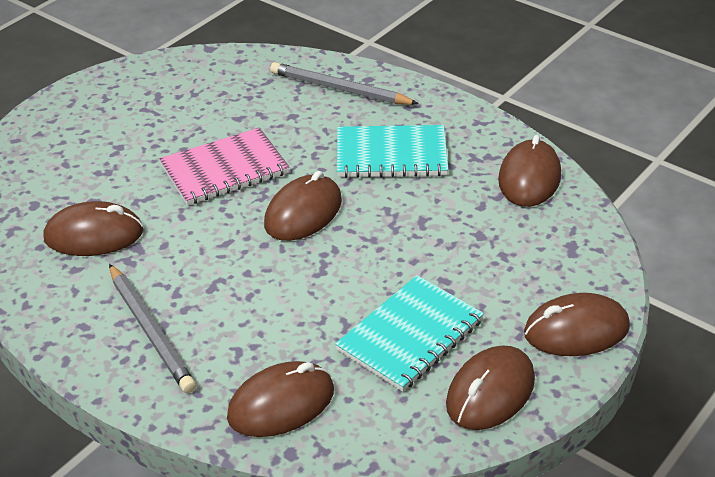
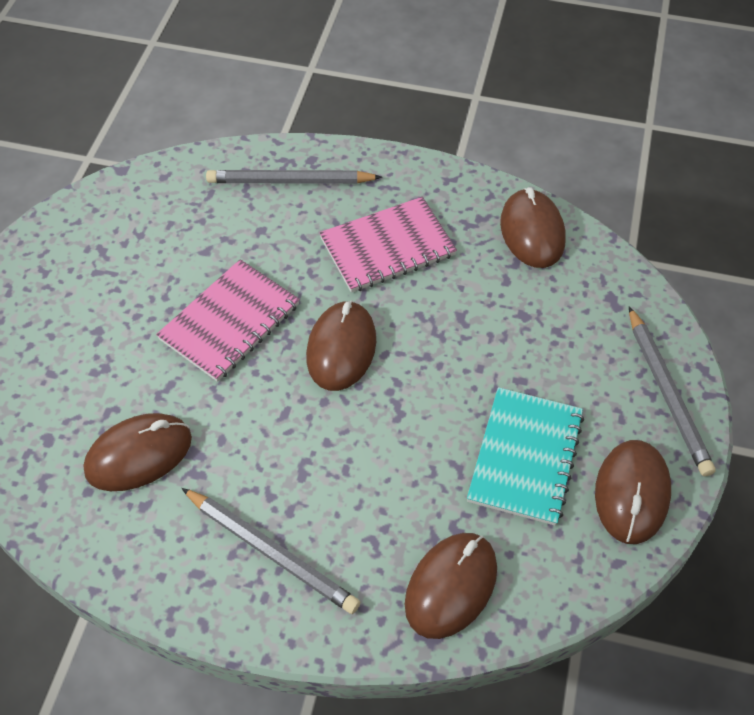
camera: 25 degrees left, 15 degrees up
(391, 154) = (387, 247): turquoise notebook -> pink notebook
(576, 330) = (667, 393): brown mouse -> grey pencil

